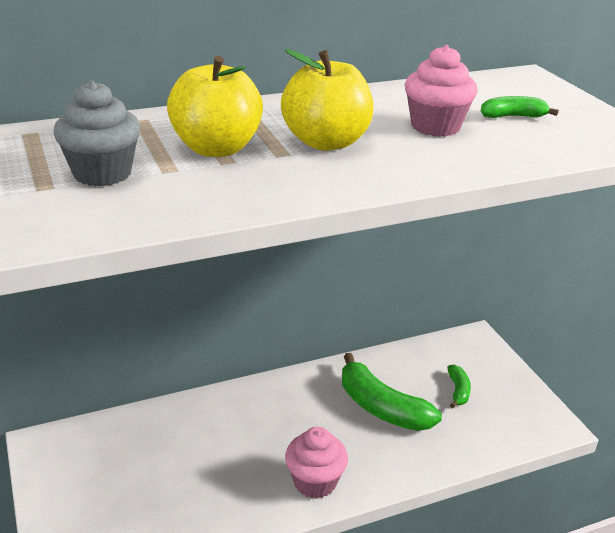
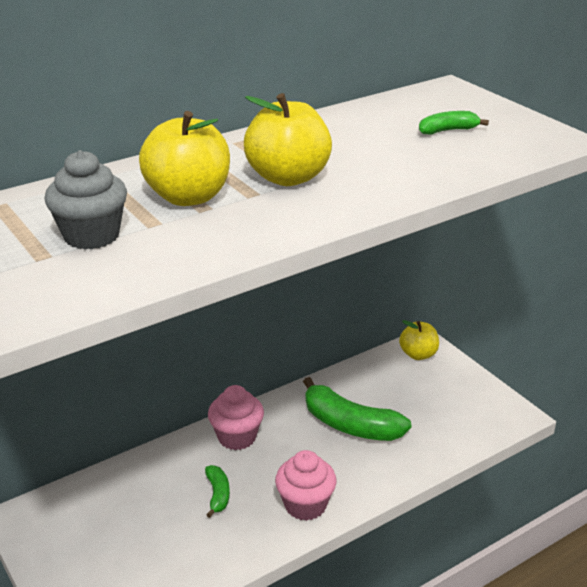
camera: 10 degrees left, 0 degrees up
(435, 126) = (382, 149): pink cupcake -> pink cupcake (237, 437)
(458, 391) = (418, 397): green banana -> green banana (218, 494)
(468, 347) = (418, 354): none -> yellow apple

